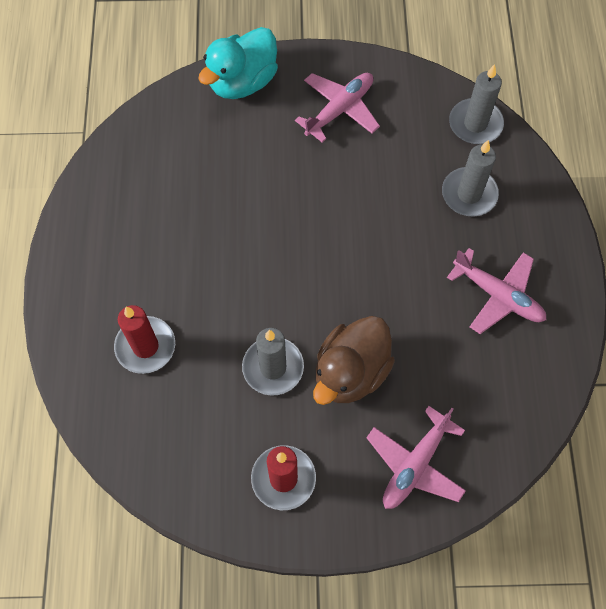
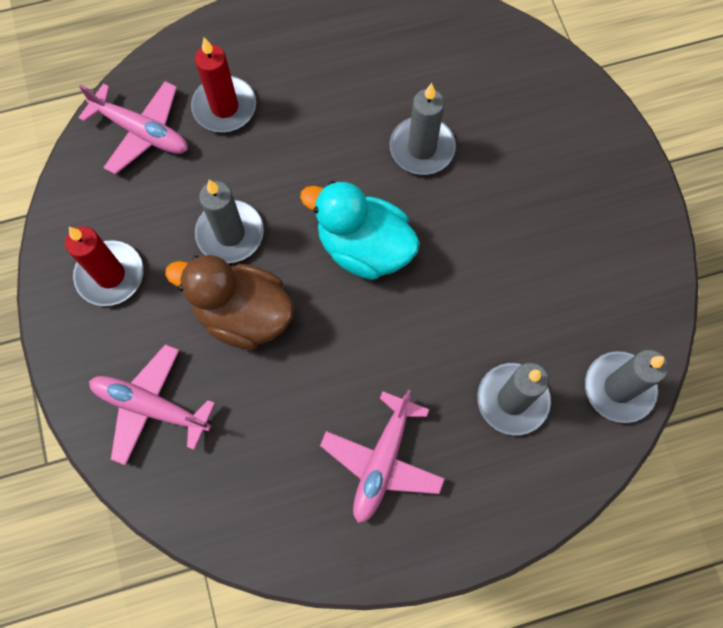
camera: 75 degrees right, 5 degrees up
(240, 199) = (422, 148): none -> grey candle
(242, 82) = (577, 109): turquoise duck -> turquoise duck (364, 247)
(340, 109) = (579, 223): pink plane -> pink plane (142, 132)

